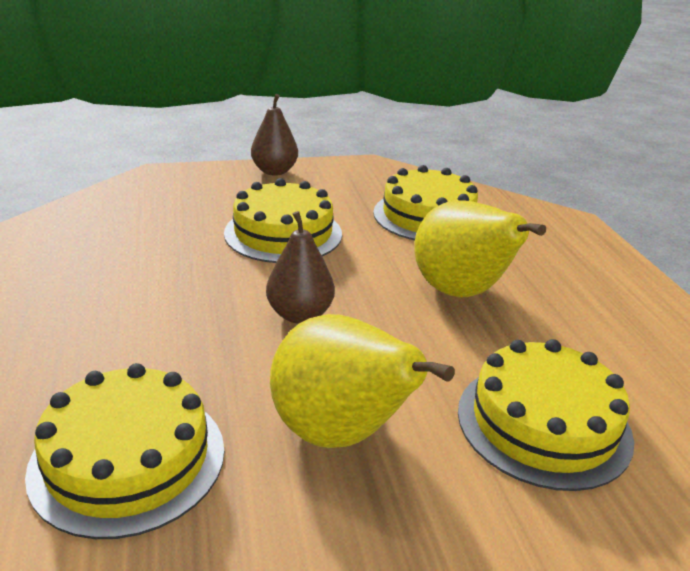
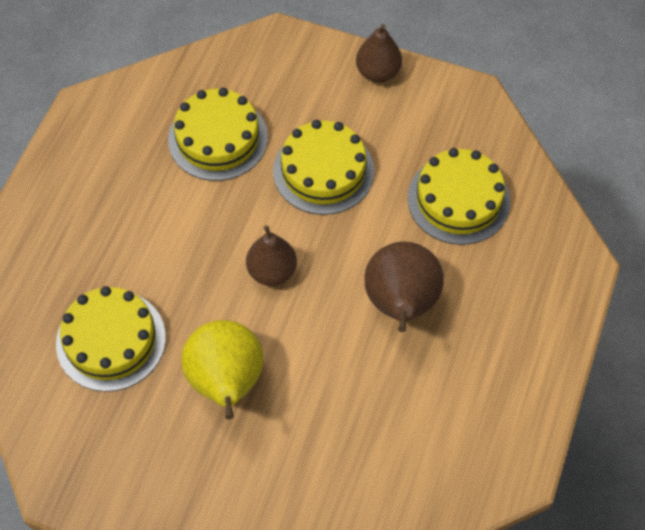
camera: 35 degrees right, 30 degrees up
(461, 293) = (401, 304): yellow pear -> brown pear
(543, 423) = (345, 439): yellow cake -> yellow cake (218, 138)

